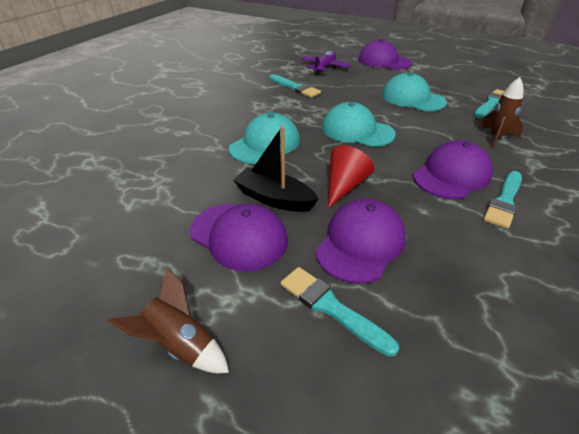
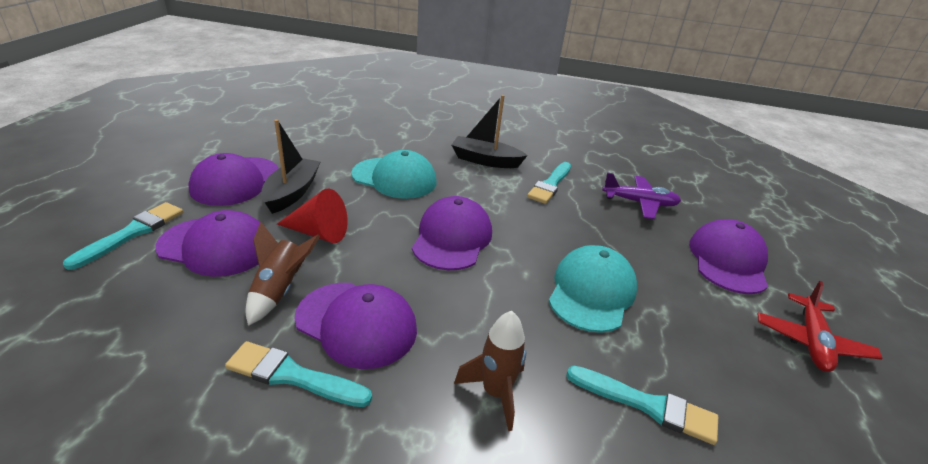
camera: 70 degrees right, 5 degrees down
(180, 345) = (120, 174): brown rocket -> brown rocket (280, 290)
(250, 103) = (485, 160): none -> black boat
(357, 131) = (452, 238): turquoise cap -> purple cap
(442, 62) = (811, 341): none -> red plane

